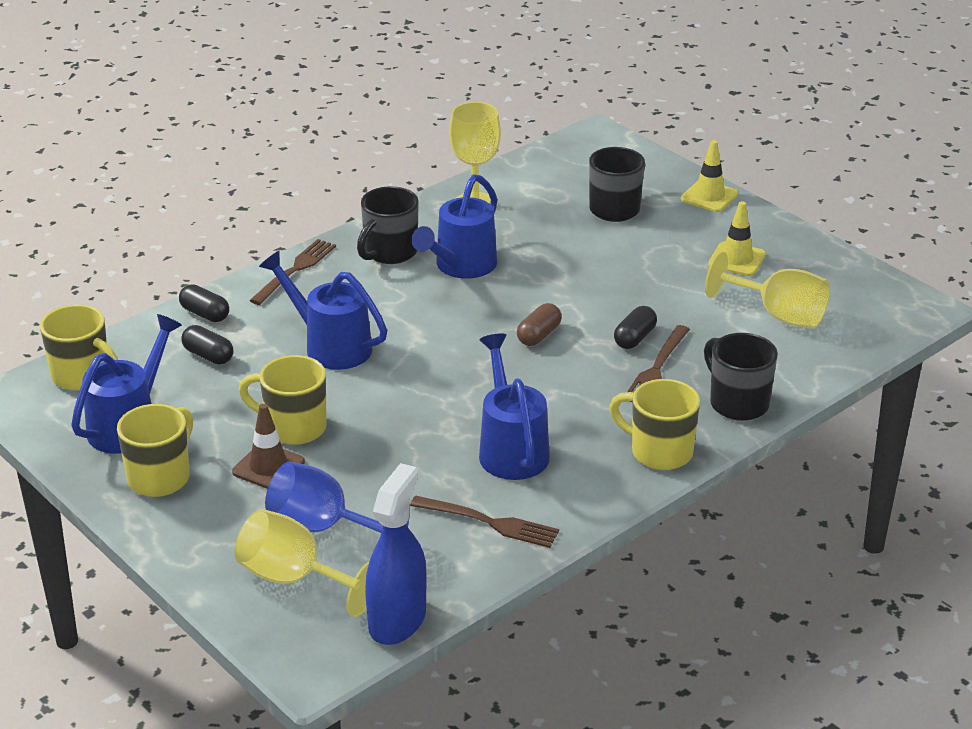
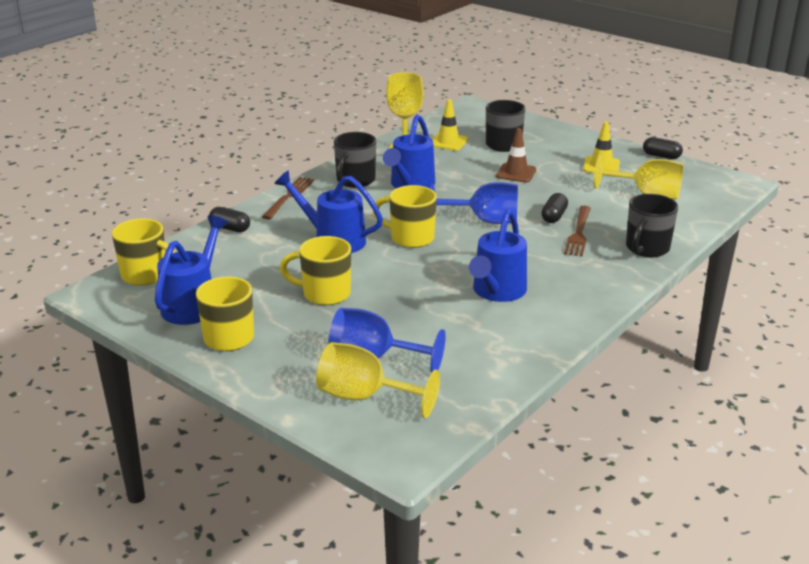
camera: 10 degrees left, 5 degrees down
(208, 355) = (241, 254): black capsule -> black capsule (661, 156)
(268, 467) = (314, 322): brown traffic cone -> brown traffic cone (516, 173)
(397, 620) = (459, 417): blue spray bottle -> none
(489, 522) = (502, 342): brown fork -> none
(511, 449) = (496, 292): blue watering can -> blue watering can turned 135 degrees counterclockwise
(538, 335) = (484, 220): brown capsule -> blue goblet
(659, 452) = (606, 284): yellow mug -> yellow mug (410, 238)
(709, 196) = (564, 133): yellow traffic cone -> yellow traffic cone (448, 142)
(737, 403) = (646, 249): black mug -> black mug turned 105 degrees counterclockwise

